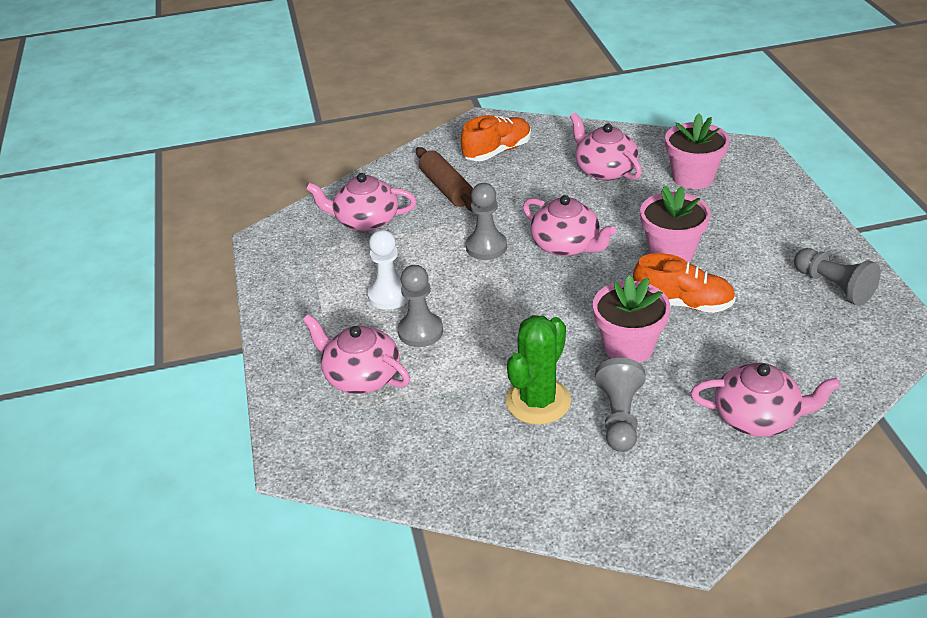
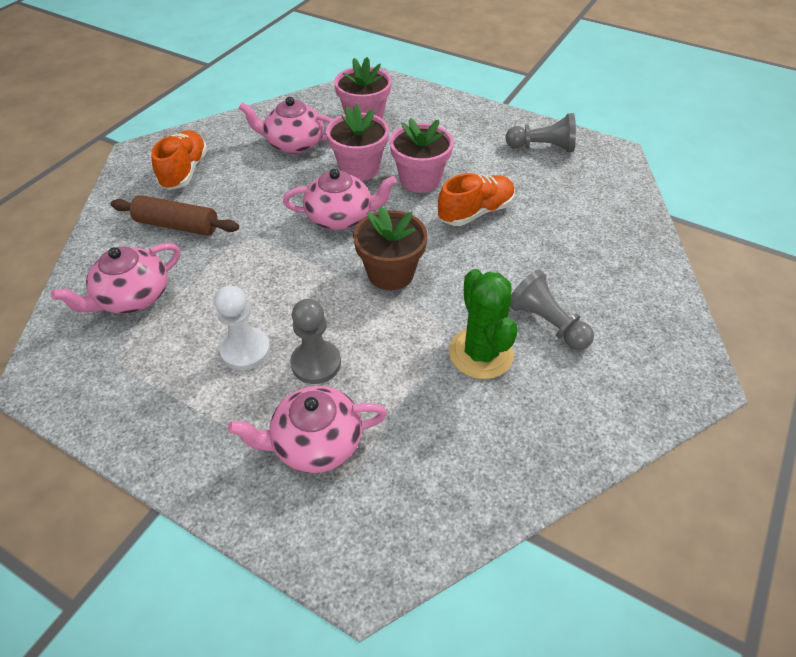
camera: 50 degrees left, 10 degrees up
(486, 247) = (278, 255): grey pawn -> none
(548, 307) = (390, 273): none -> brown flower pot
(628, 347) = (483, 266): pink flower pot -> pink flower pot (359, 168)
(757, 417) = (618, 261): pink teapot -> none

